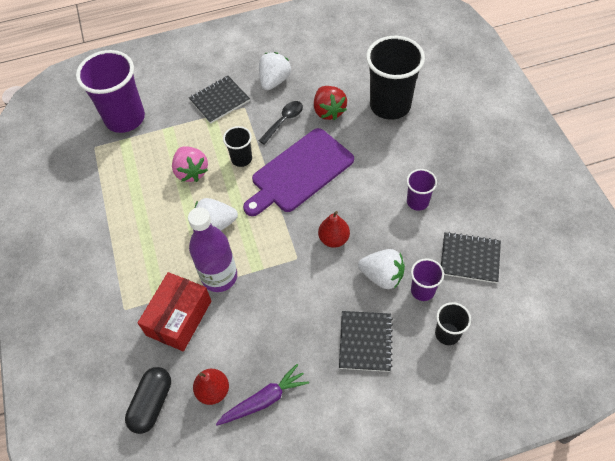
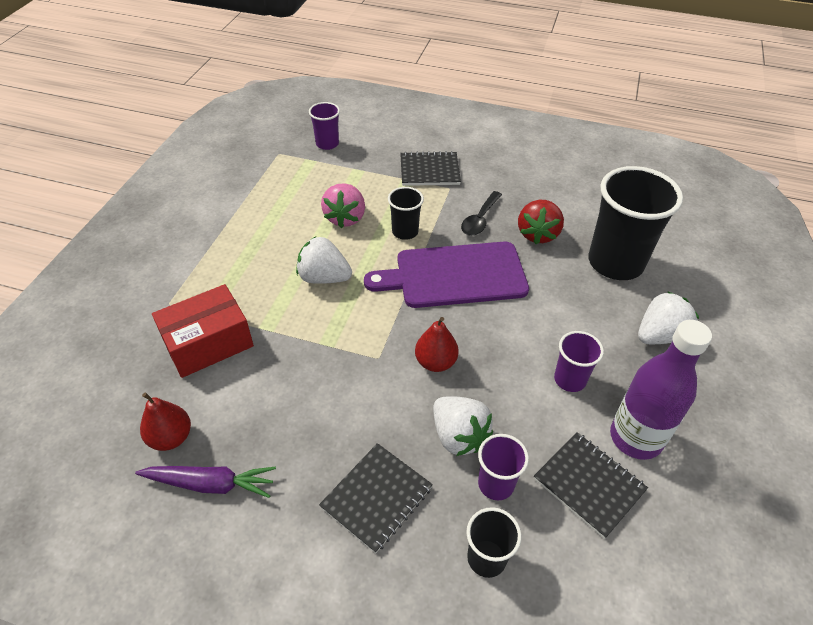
camera: 30 degrees right, 10 degrees down
(125, 118) = (327, 144): purple cup -> purple cup, size x0.49
(152, 404) = (104, 409): black capsule -> none
(219, 277) = (282, 328): purple bottle -> purple bottle (635, 438)
(274, 81) = (501, 179): white strawberry -> white strawberry (660, 335)
(284, 121) = (480, 219): black spoon -> black spoon turned 135 degrees clockwise

